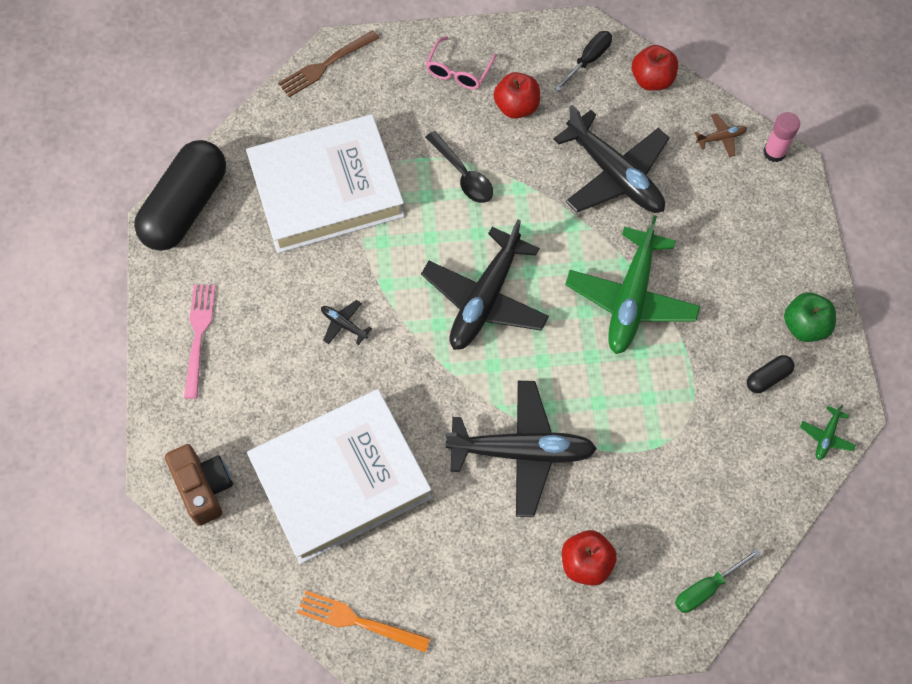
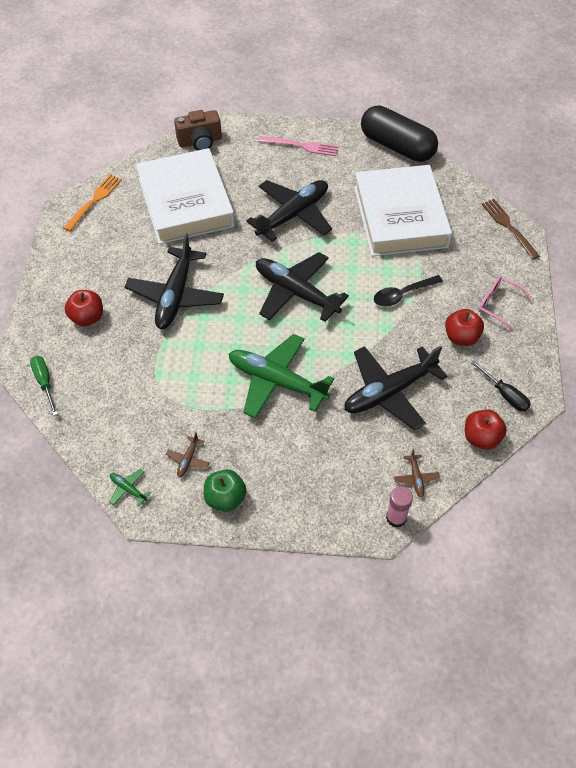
camera: 100 degrees right, 10 degrees down
(343, 324) = (293, 215): black plane -> black plane, size x2.47
(767, 378) = (188, 460): black capsule -> brown plane

